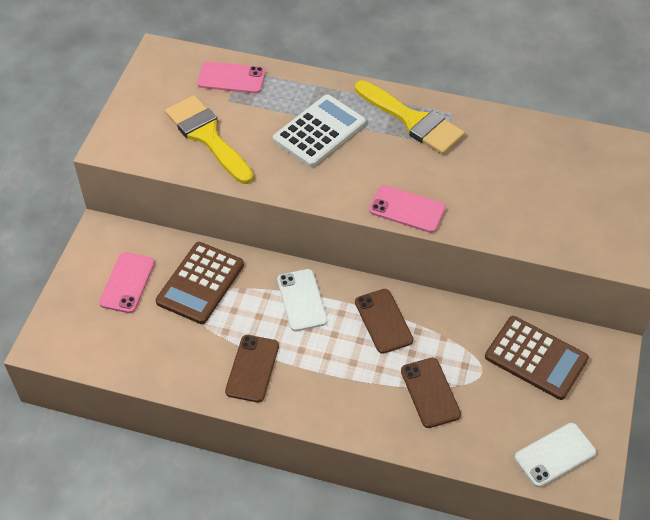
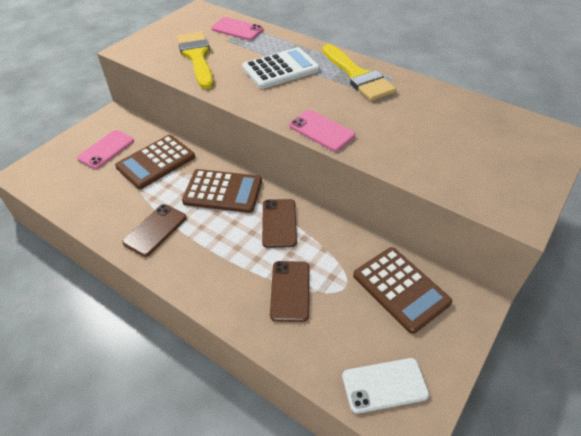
camera: 20 degrees right, 5 degrees down
(302, 300) = (223, 191): white phone -> brown calculator

